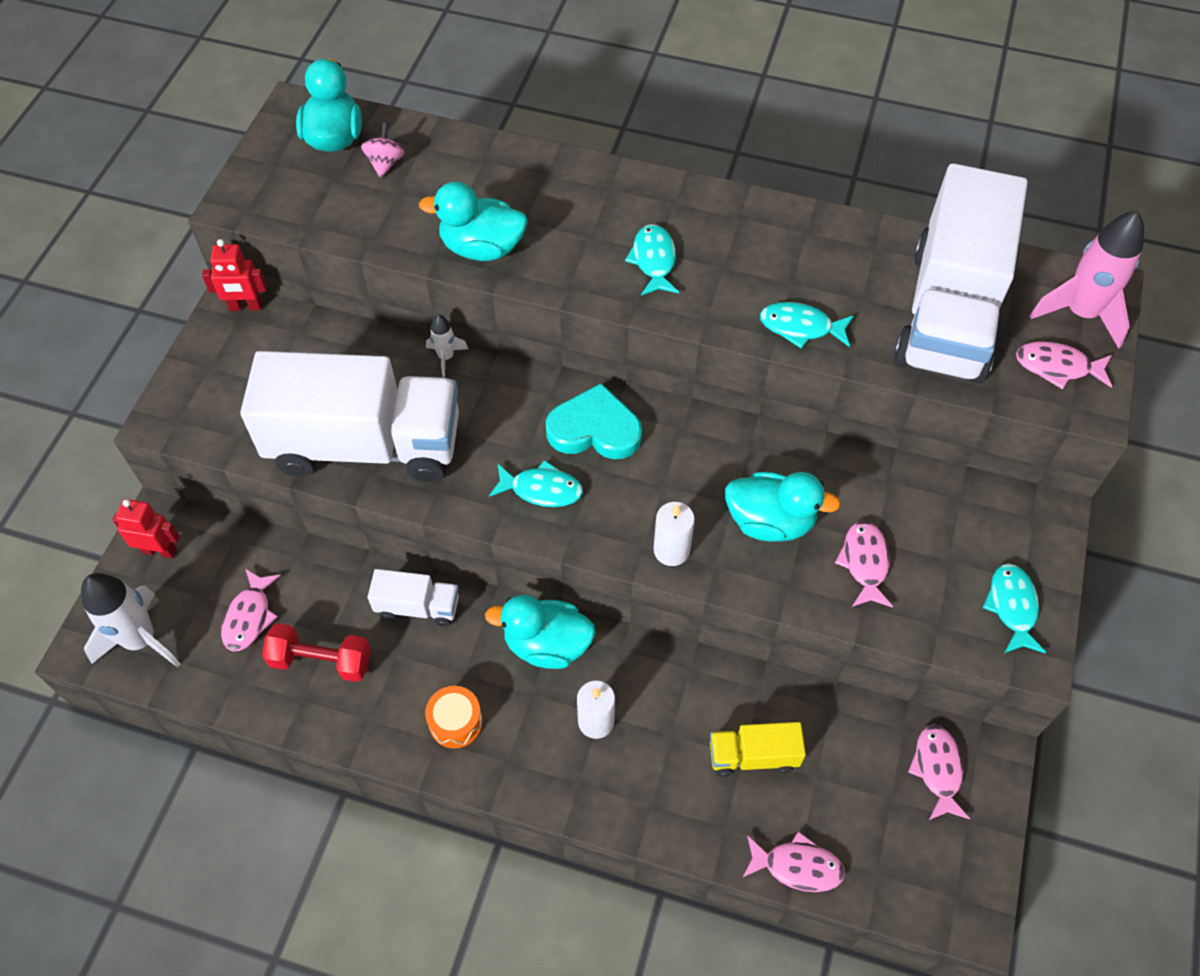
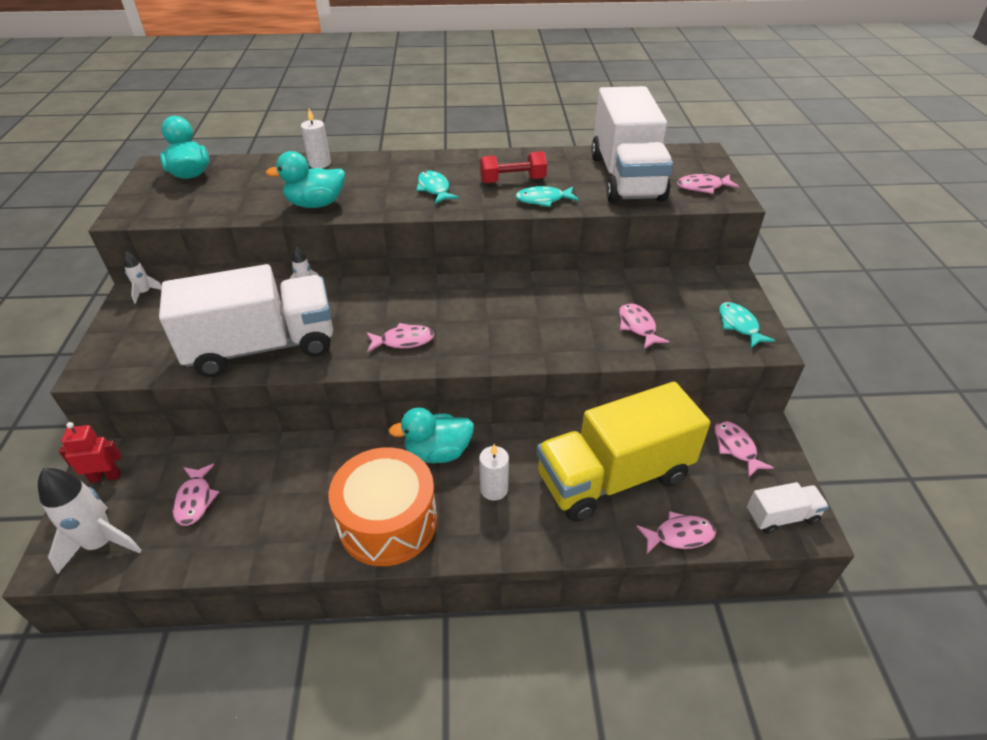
camera: 20 degrees left, 15 degrees down
(246, 307) = (145, 292): red robot -> white rocket
(321, 661) = (264, 512): red dumbbell -> red dumbbell (512, 180)
(385, 163) = (231, 179): pink spinning top -> none
(417, 607) = (331, 456): white truck -> white truck (781, 517)
(455, 722) = (388, 521): orange drum -> orange drum, size x2.27
(541, 489) = (403, 341): turquoise fish -> pink fish
(594, 429) = (426, 301): turquoise heart -> none
(671, 550) = (509, 351): white candle -> white candle (319, 163)
(753, 756) = (613, 476): yellow truck -> yellow truck, size x2.29
(770, 522) = (566, 320): turquoise duck -> none
(1080, 313) = (699, 164): pink rocket -> none

